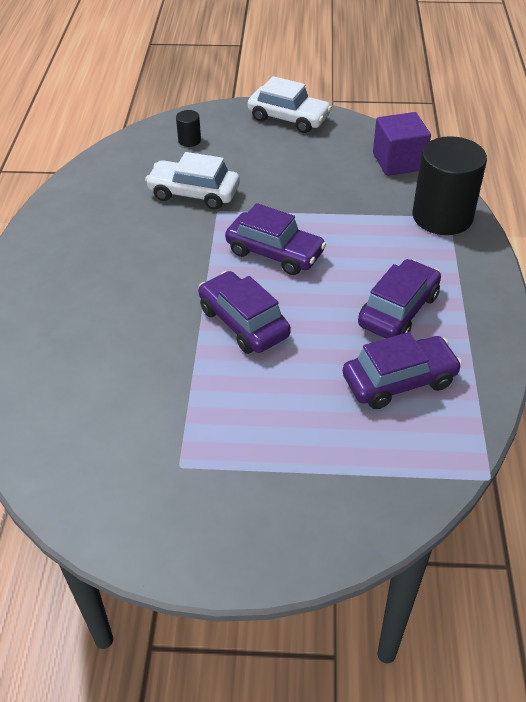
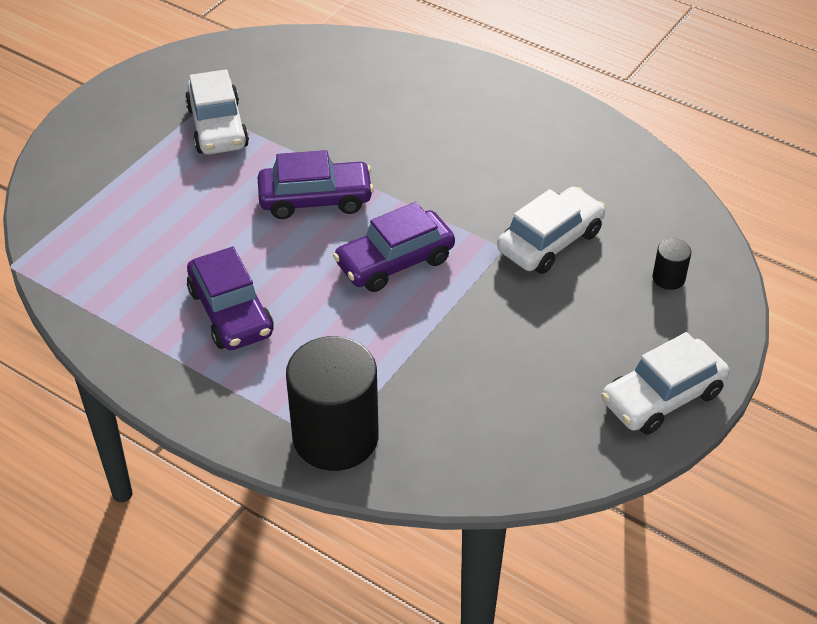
camera: 120 degrees right, 0 degrees up
(198, 436) = (217, 127): none -> white car
(398, 162) = (477, 460): purple cube -> none
(399, 380) = (152, 266): purple car -> none

